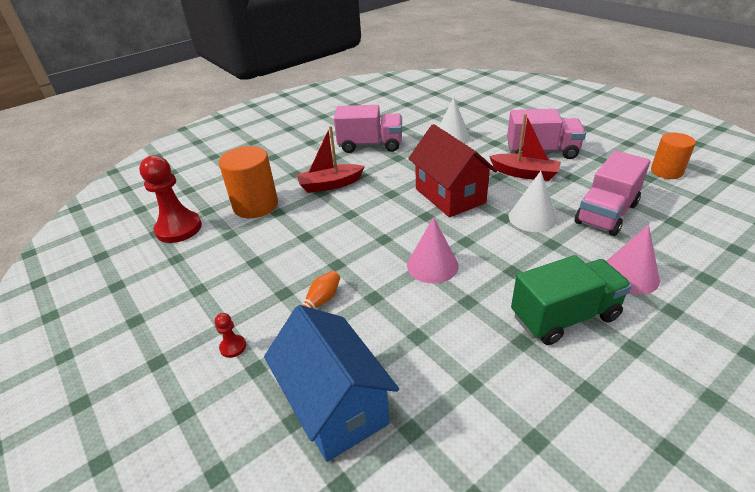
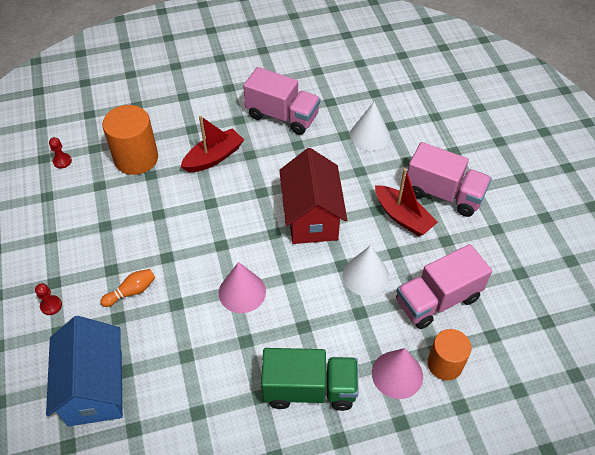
camera: 20 degrees right, 15 degrees up
(179, 228) = (62, 161): red pawn -> red pawn, size x0.44
(330, 184) = (214, 157): red boat -> red boat turned 135 degrees clockwise
(666, 171) = (546, 272): orange cylinder -> orange cylinder (445, 364)

